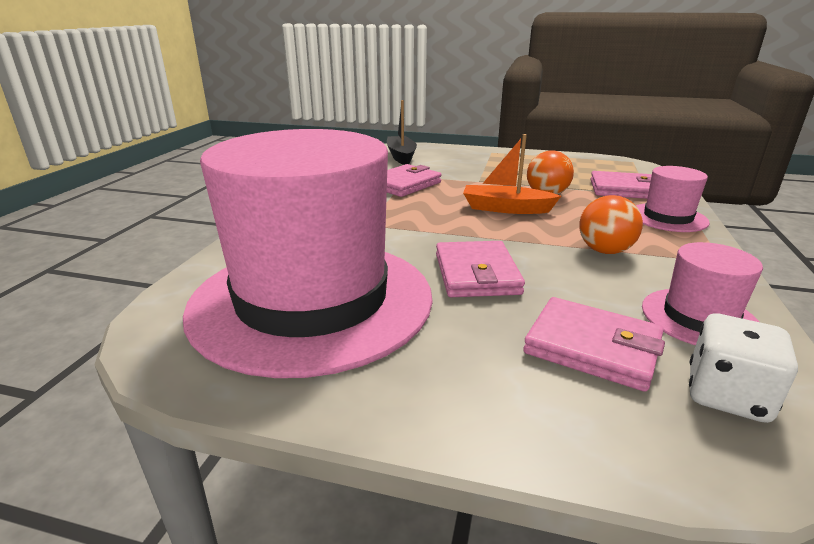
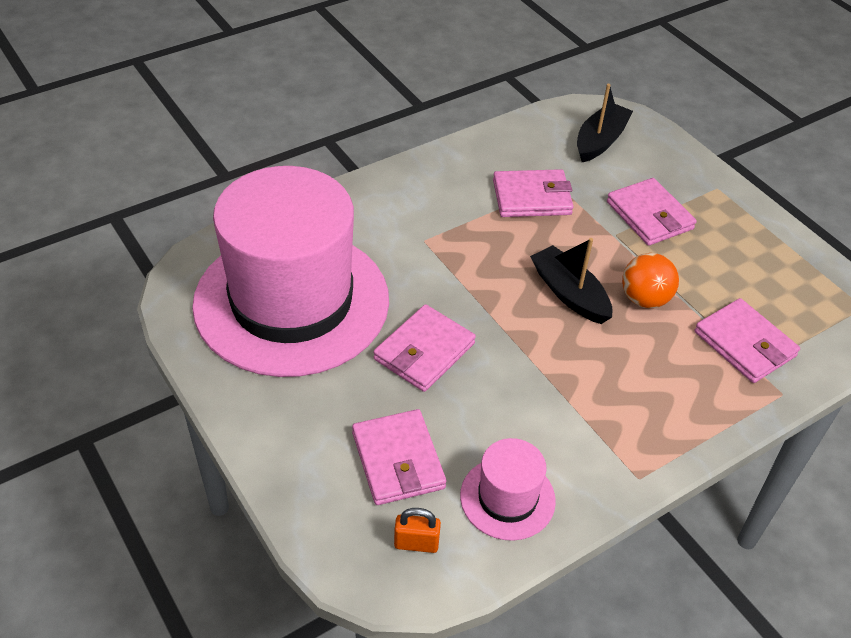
camera: 40 degrees right, 20 degrees up
(481, 169) = (649, 215): none -> pink wallet
(506, 208) = (569, 293): orange boat -> black boat
(604, 251) = (561, 399): orange ball -> none
(667, 217) = (703, 406): pink hat -> none
(727, 395) = (416, 543): white dice -> orange padlock

